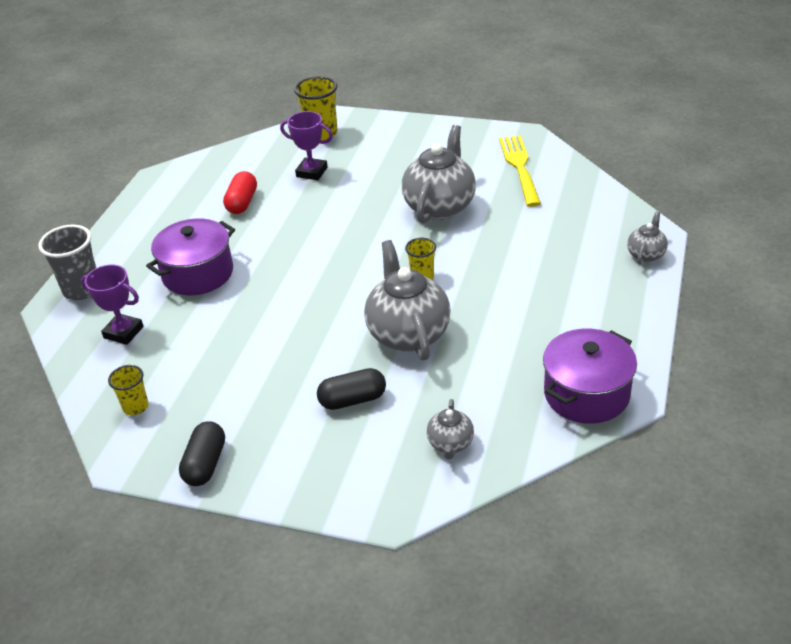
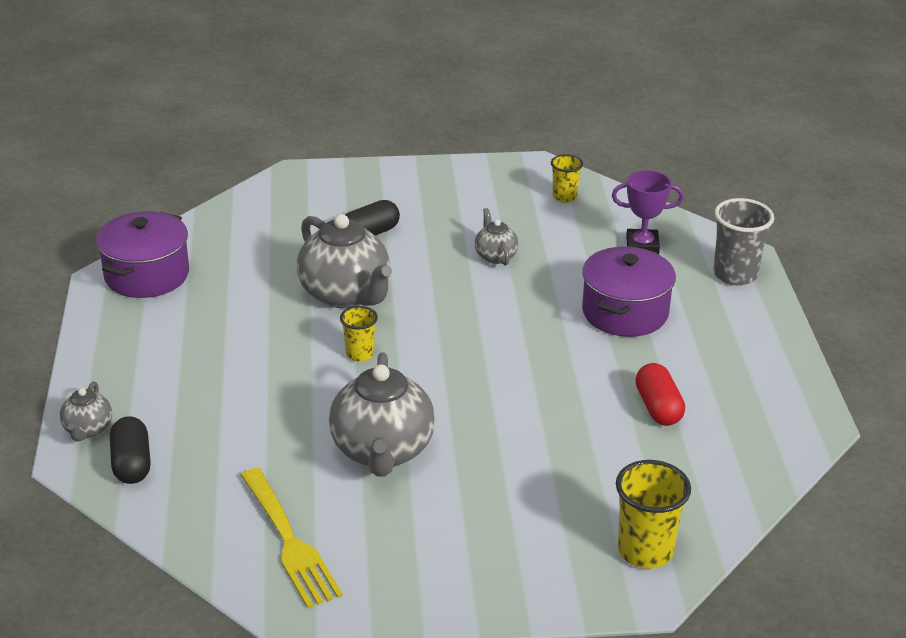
camera: 155 degrees right, 5 degrees down
(205, 464) = (466, 174): black capsule -> black capsule (131, 464)
(311, 172) = (602, 474): purple trophy -> none
(450, 444) = (264, 219): grey teapot -> grey teapot (495, 256)

